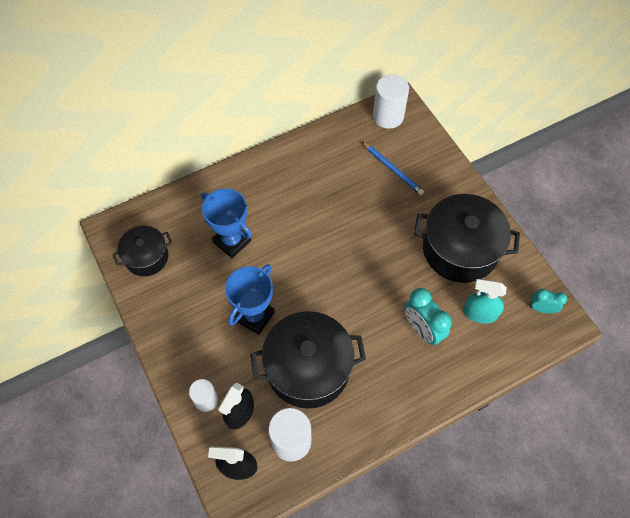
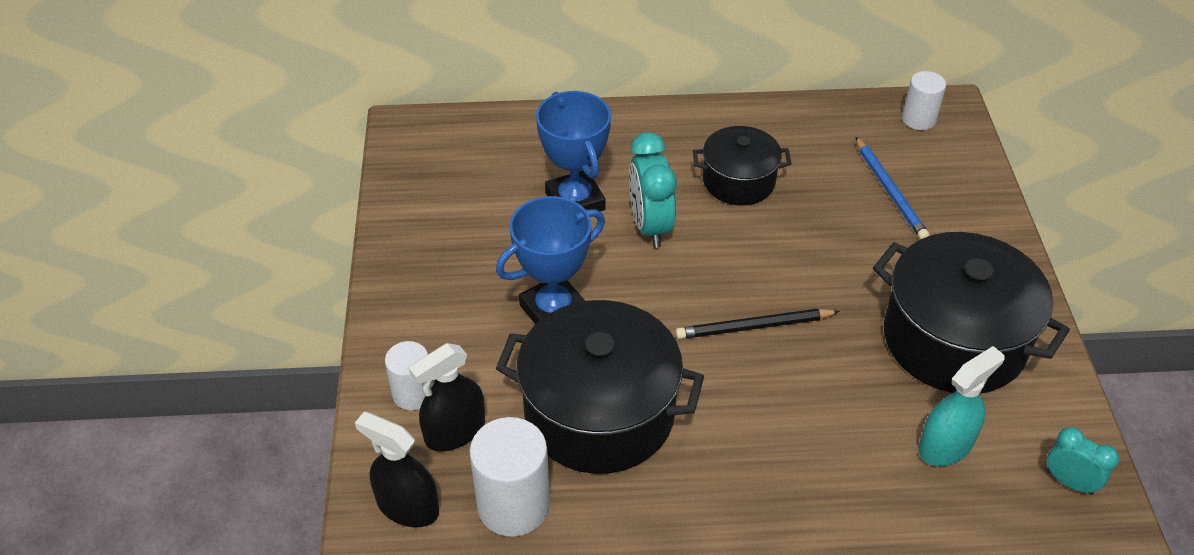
camera: 25 degrees right, 15 degrees down
(146, 257) = (436, 178): black pot -> black pot (738, 181)
(361, 283) = (754, 327): none -> black pencil
(388, 116) = (918, 119): white cylinder -> white cylinder, size x0.62
(422, 329) = (826, 431): turquoise clock -> turquoise clock (650, 226)
(480, 313) = (945, 445): turquoise spray bottle -> turquoise spray bottle turned 105 degrees clockwise

